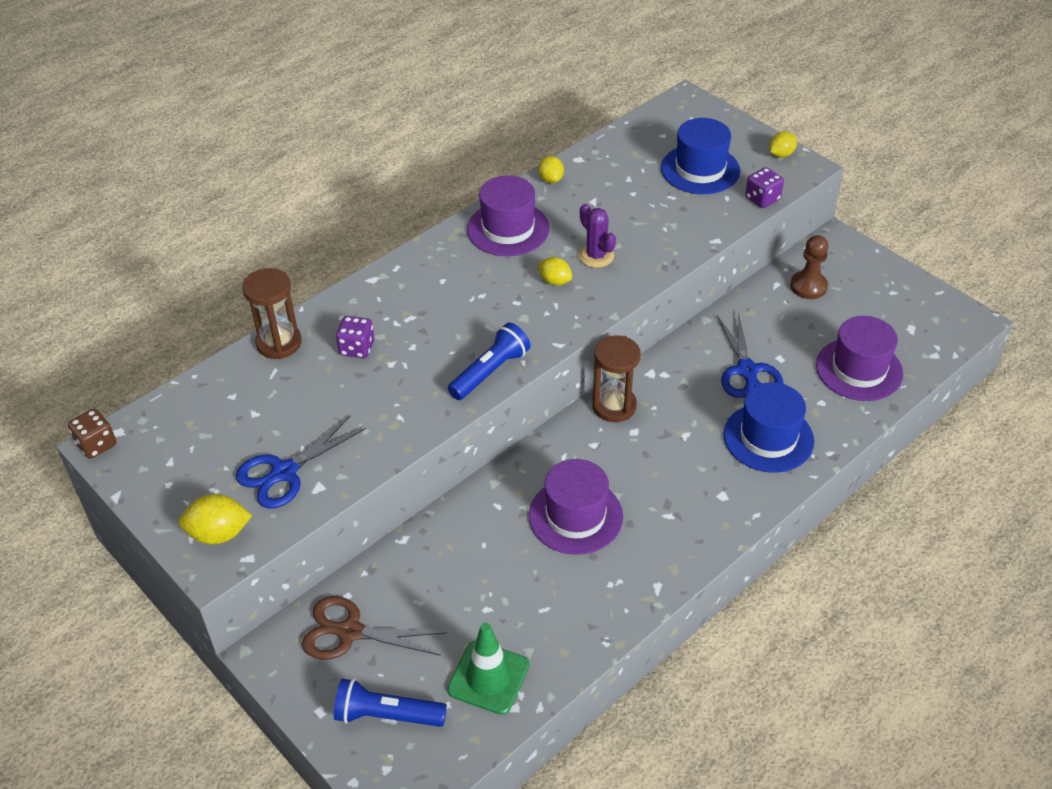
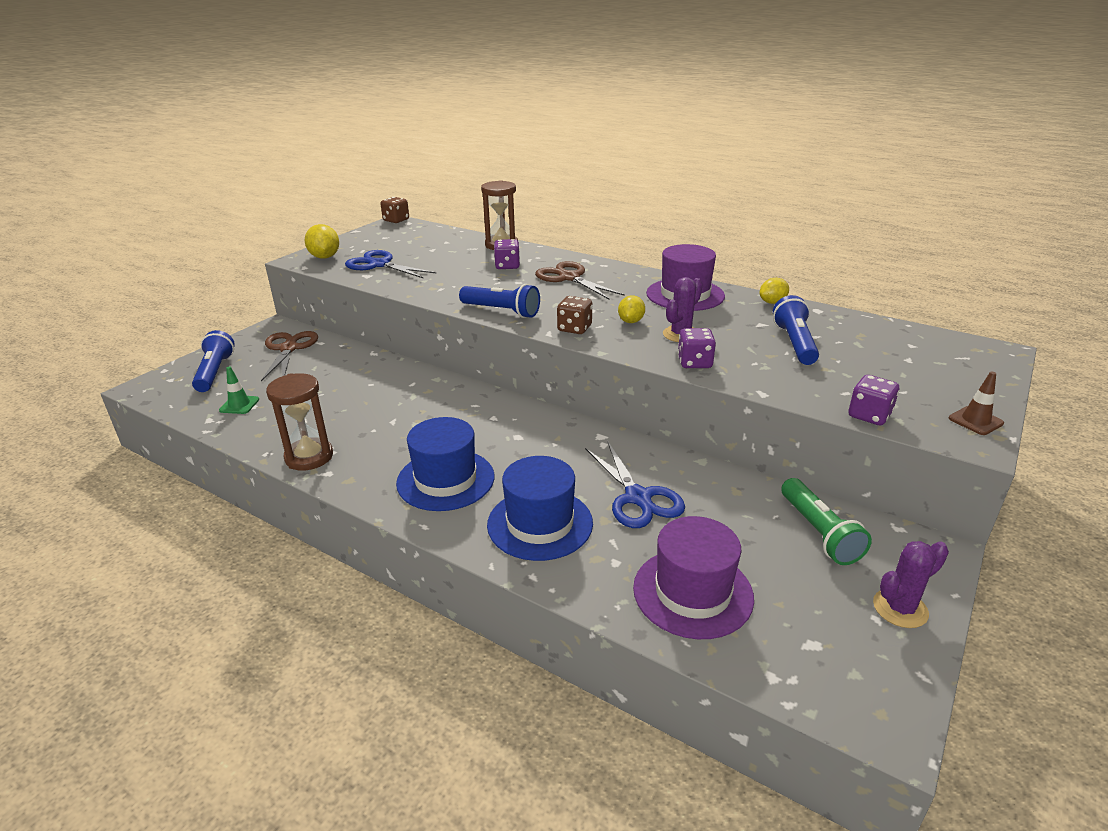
camera: 75 degrees right, 15 degrees down
(421, 302) = (569, 278): none -> brown scissors
(488, 677) = (239, 405): green traffic cone -> green traffic cone, size x0.57
(555, 324) = (574, 328): none -> brown dice
(575, 516) = (406, 420): purple hat -> none
(614, 406) = (546, 421): brown hourglass -> brown hourglass (309, 457)
(638, 194) = (794, 343): none -> blue flashlight
(653, 263) = (694, 362): none -> purple dice
(700, 169) = (877, 371): blue hat -> blue hat (445, 480)
(747, 370) = (638, 497): blue scissors -> blue scissors turned 90 degrees counterclockwise
(781, 154) = (975, 421): yellow lemon -> brown traffic cone
(808, 286) = (819, 532): brown pawn -> green flashlight
(886, 278) = (900, 608): none -> purple cactus

